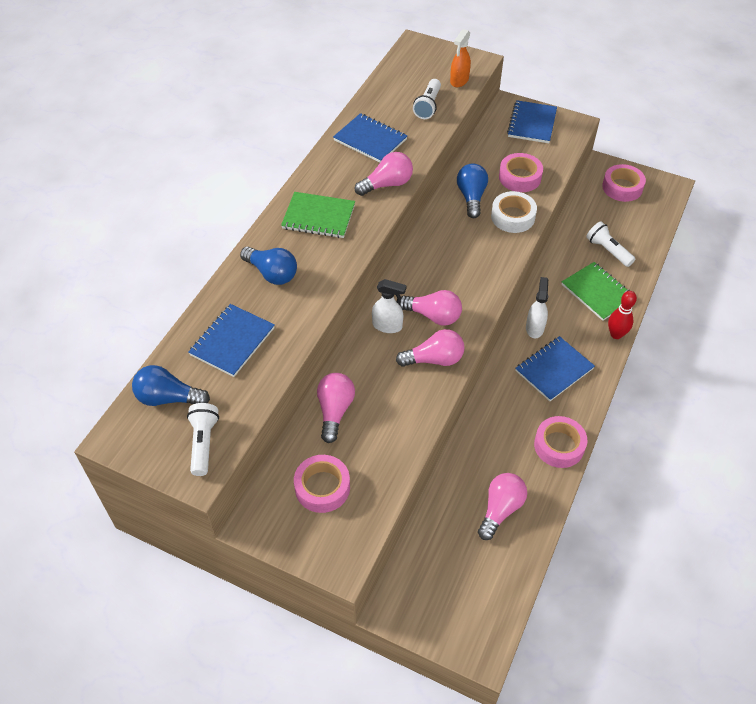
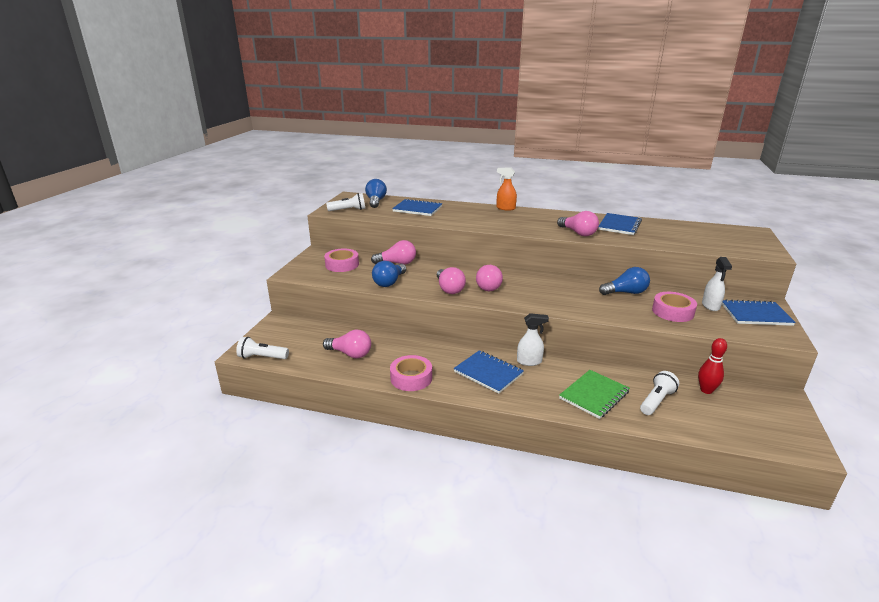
camera: 80 degrees right, 25 degrees down
(272, 273) = (473, 212): blue light bulb -> blue light bulb (389, 282)
(318, 217) = (529, 218): green notebook -> none
(387, 326) = (472, 272): white spray bottle -> white spray bottle (710, 306)
(428, 106) = (682, 239): white flashlight -> white flashlight (262, 357)
(459, 81) = (730, 248): orange spray bottle -> orange spray bottle (505, 208)
(513, 217) = (619, 311): white tape -> none
(616, 334) = (547, 407): red bowling pin -> red bowling pin (706, 390)
(622, 187) = (764, 410): pink tape -> none

